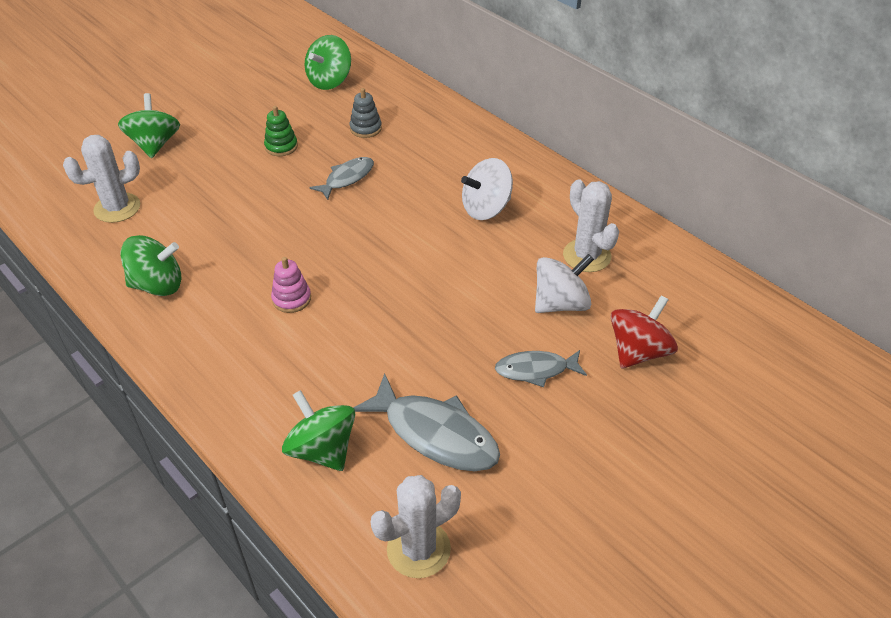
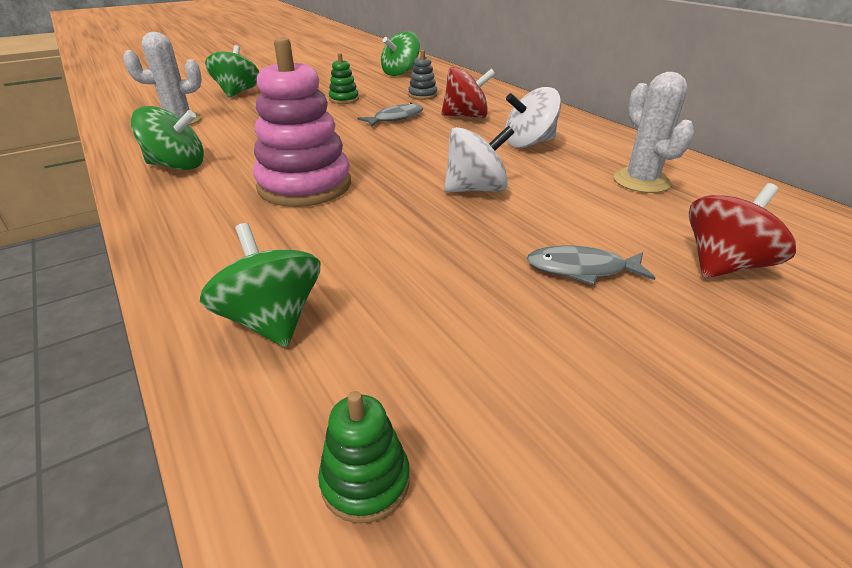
camera: 10 degrees right, 10 degrees down
(291, 299) = (305, 185): pink stacking toy -> pink stacking toy, size x2.16
(418, 549) = (365, 481): white cactus -> green stacking toy
(419, 166) = (466, 116): none -> red spinning top
(435, 434) = (433, 321): grey fish -> none
(560, 303) = (612, 214): white spinning top -> white spinning top (476, 189)

